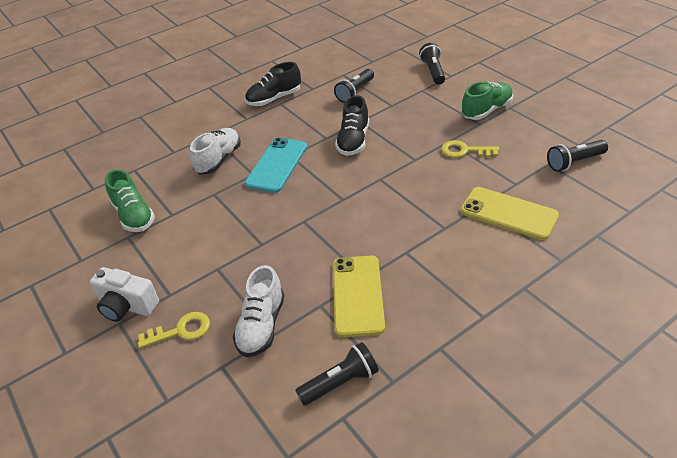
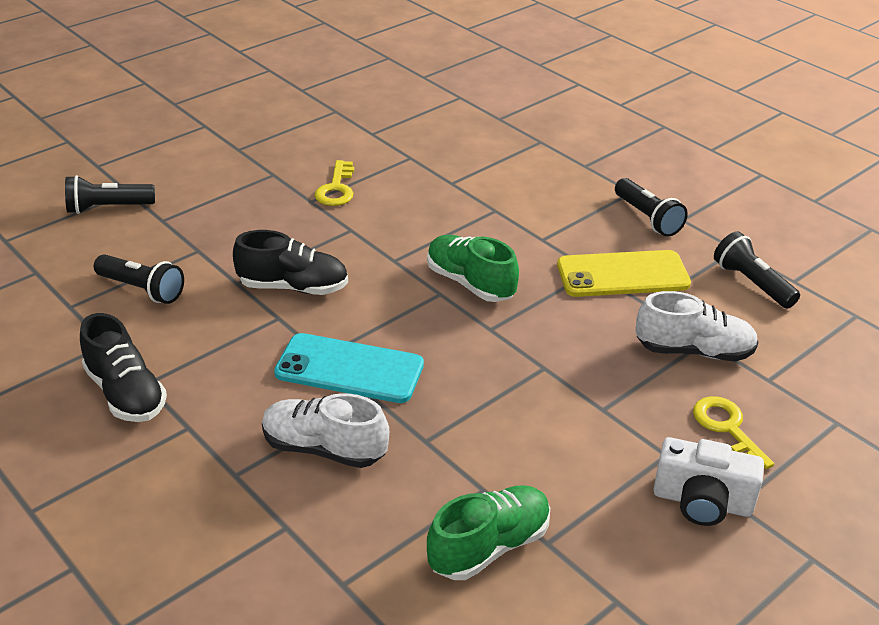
camera: 100 degrees left, 5 degrees down
(127, 306) = (702, 502): white camera -> white camera turned 90 degrees clockwise
(486, 110) = (241, 166): green shoe -> green shoe (470, 283)
(508, 213) = (466, 165): yellow phone -> none
(574, 162) = (371, 117): black flashlight -> black flashlight (647, 218)

